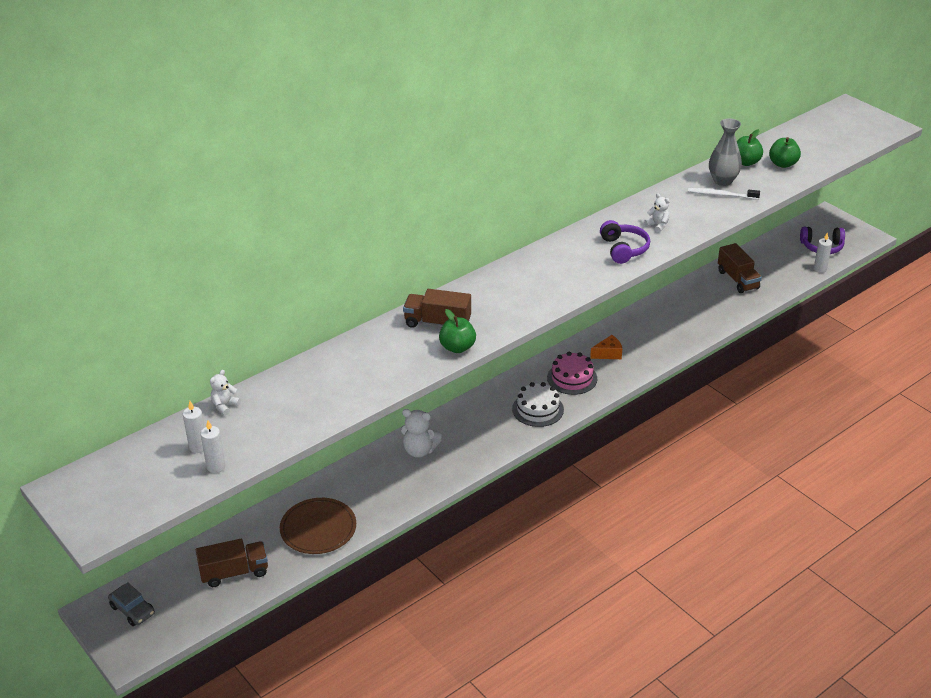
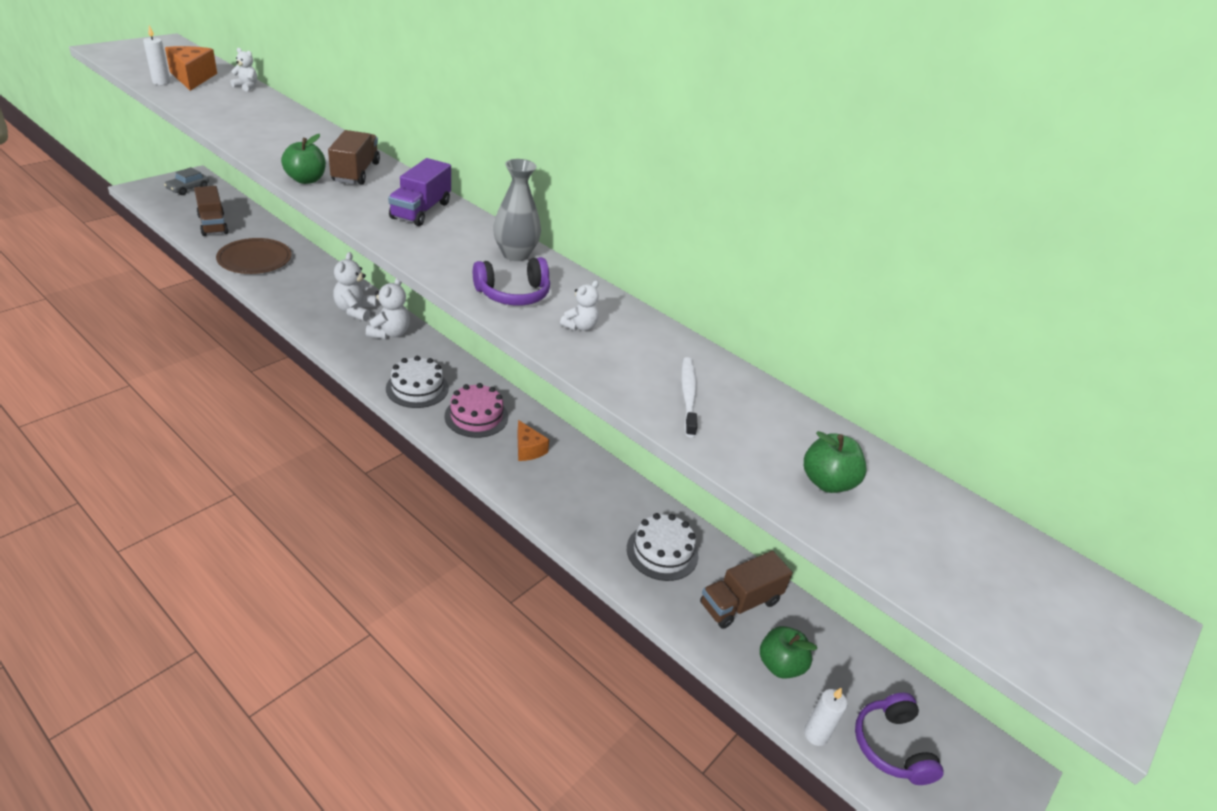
camera: 75 degrees right, 0 degrees up
(198, 447) = (192, 78): white candle -> orange cheese
(457, 427) = (390, 333): none -> white teddy bear
(505, 288) = (421, 210): none -> purple truck
(701, 303) = (662, 552): none -> white cake
(723, 181) = (735, 402): grey vase -> grey vase (515, 254)
(745, 162) = (810, 434): green apple -> green apple (780, 665)

